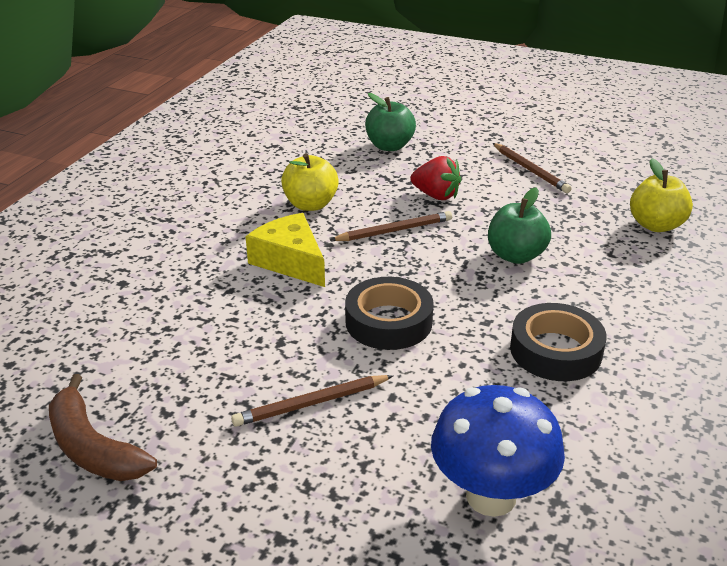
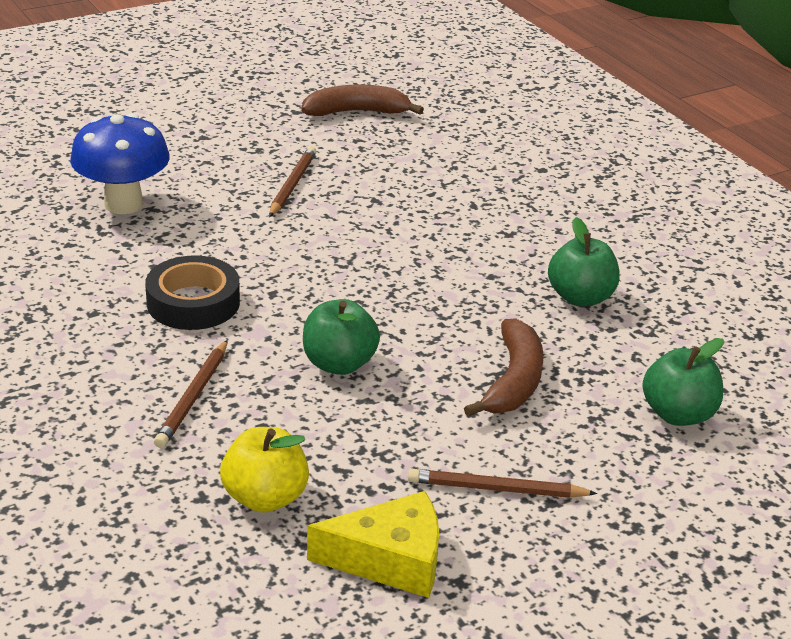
camera: 125 degrees right, 0 degrees up
(290, 261) = (484, 245): yellow cheese -> yellow cheese (390, 560)
(310, 204) = (580, 297): yellow apple -> green apple
(388, 322) = (336, 250): black tape -> none
(394, 230) = (471, 320): brown pencil -> brown pencil (193, 397)
(436, 195) = (513, 381): red strawberry -> brown banana

